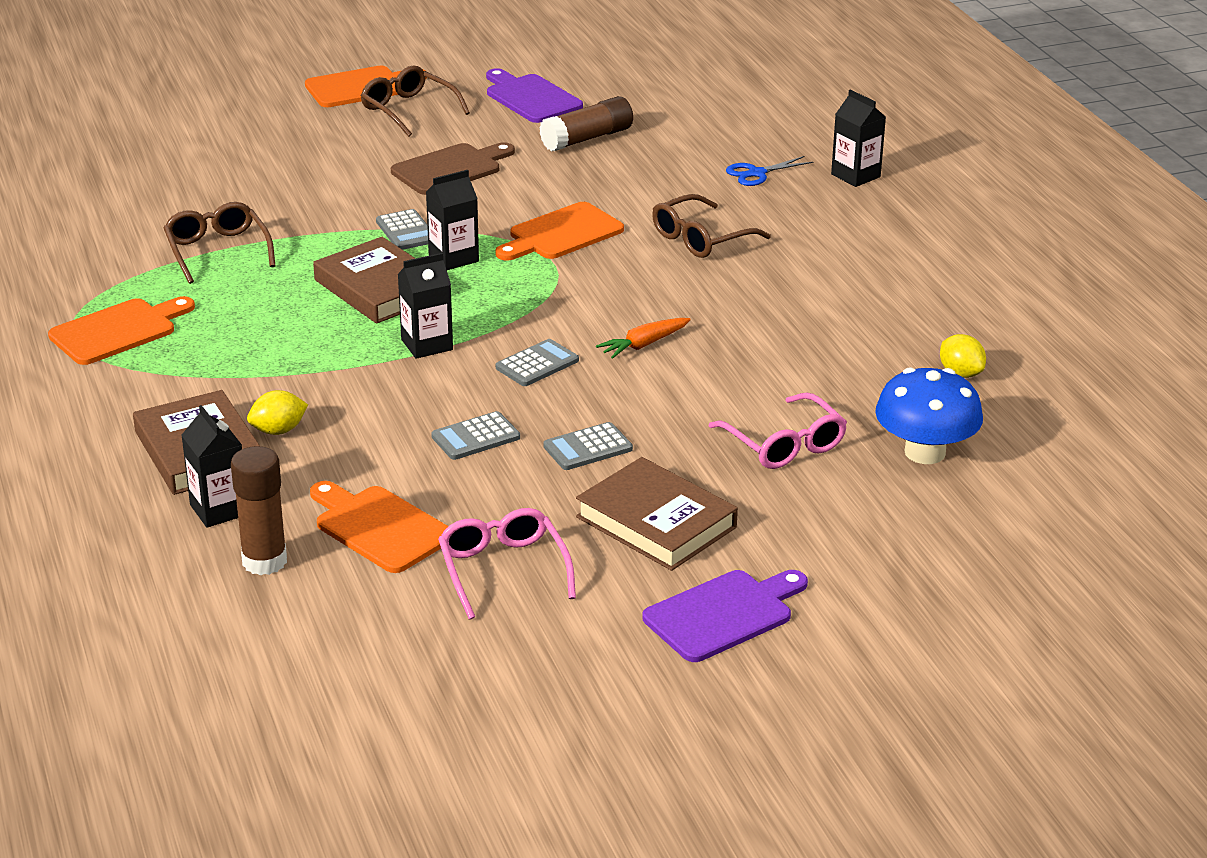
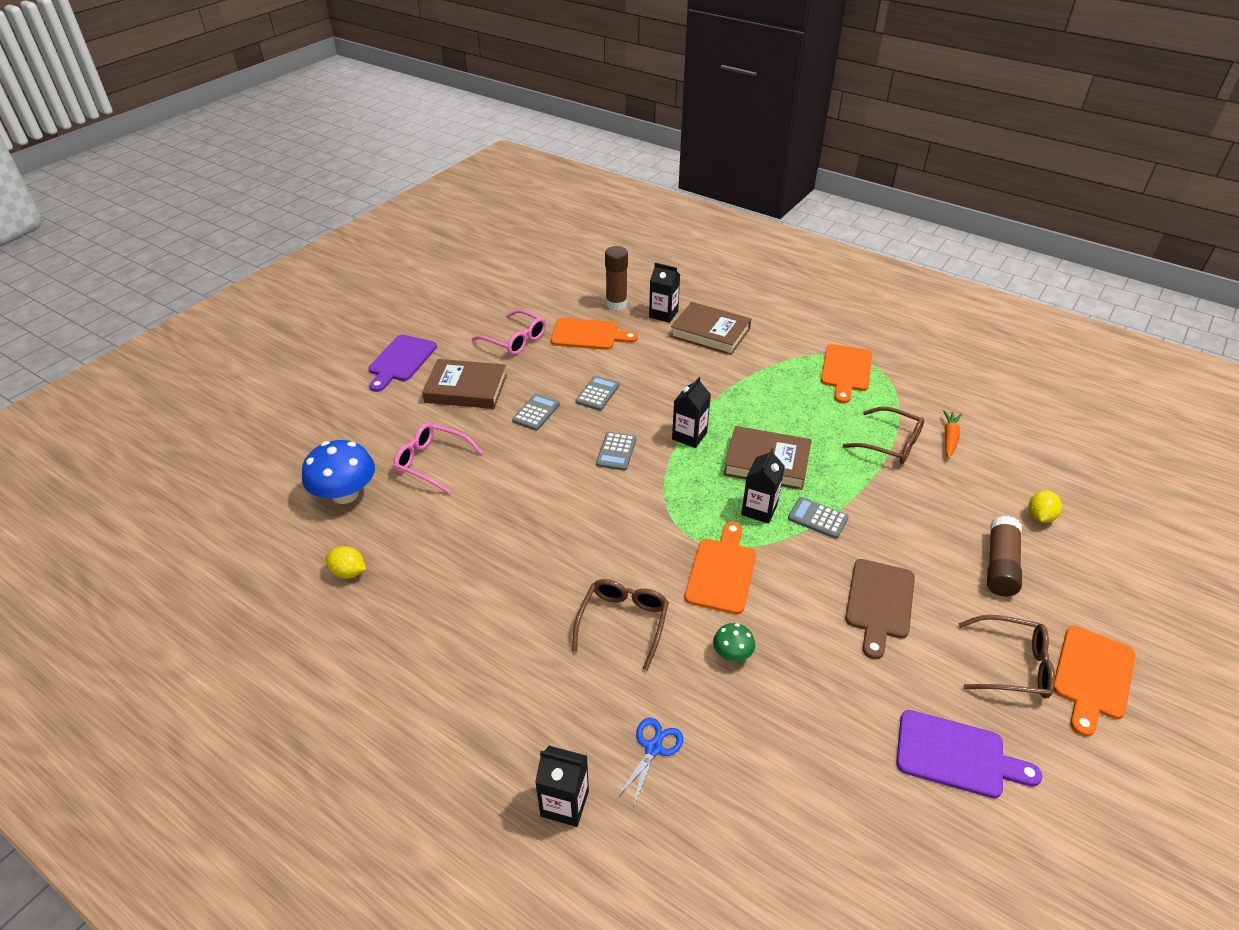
camera: 145 degrees right, 10 degrees up
(278, 430) = (691, 356): yellow lemon -> yellow lemon (1039, 517)
(587, 138) = (837, 714): brown glue stick -> brown glue stick (1000, 565)
(625, 190) = (732, 653): none -> green mushroom
(644, 345) = (570, 496): orange carrot -> orange carrot (949, 438)

